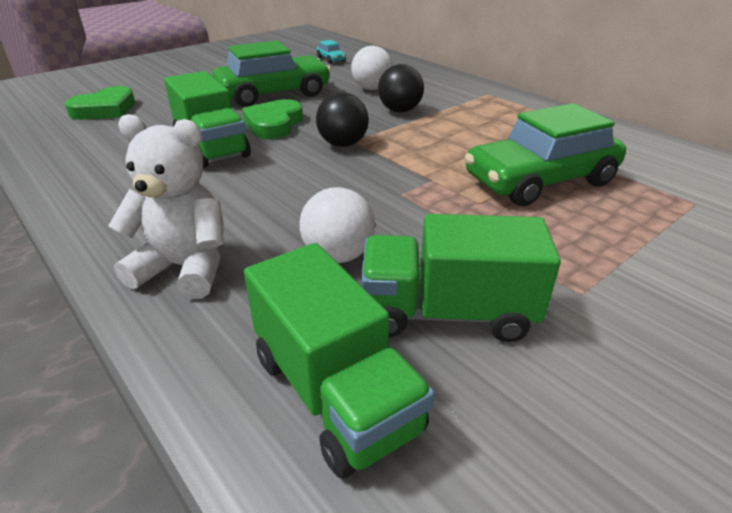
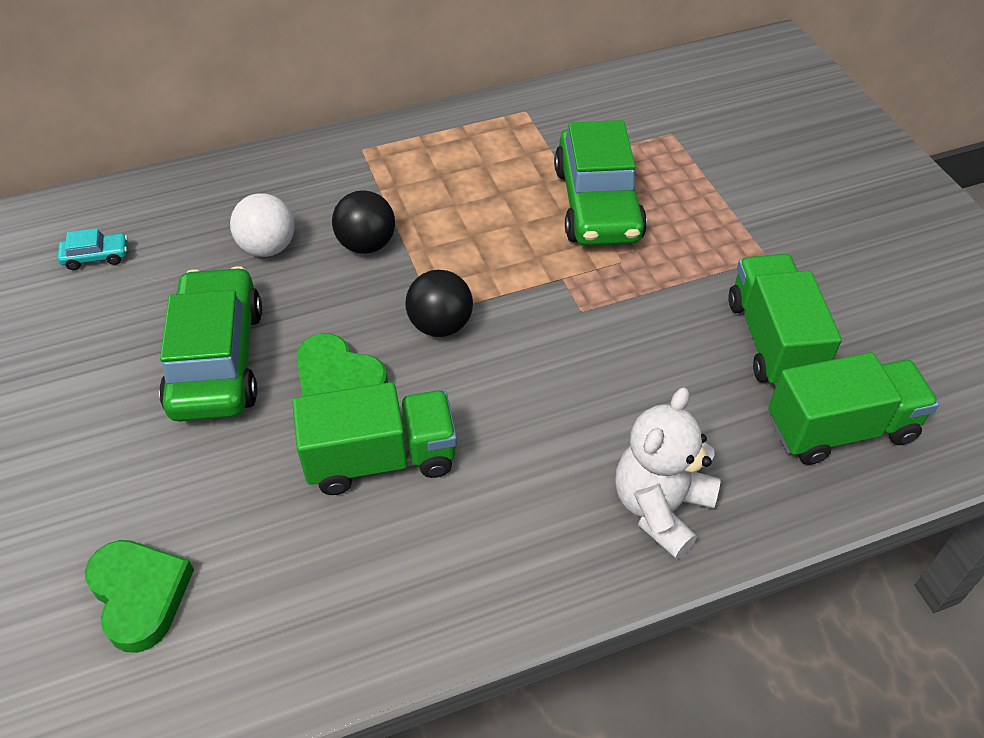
camera: 70 degrees left, 15 degrees up
(338, 255) = (676, 387): white ball -> none
(447, 313) = (772, 340): green truck -> green truck turned 150 degrees clockwise

